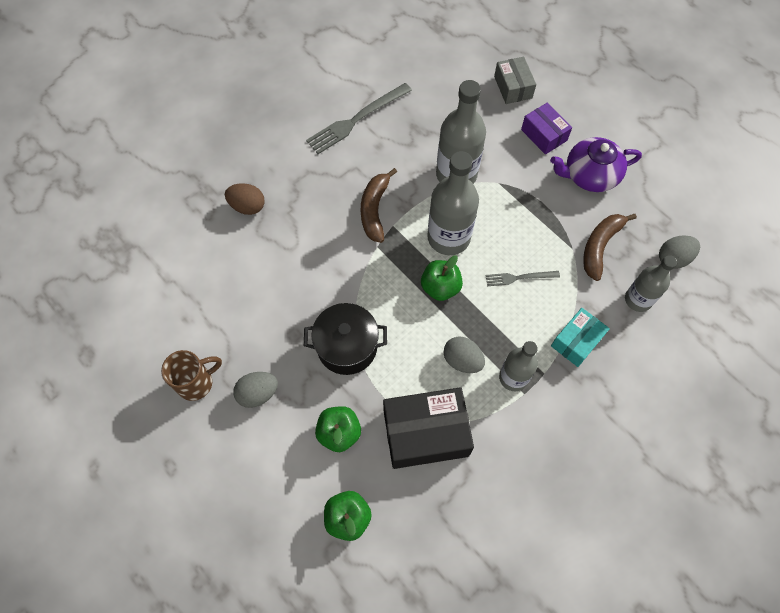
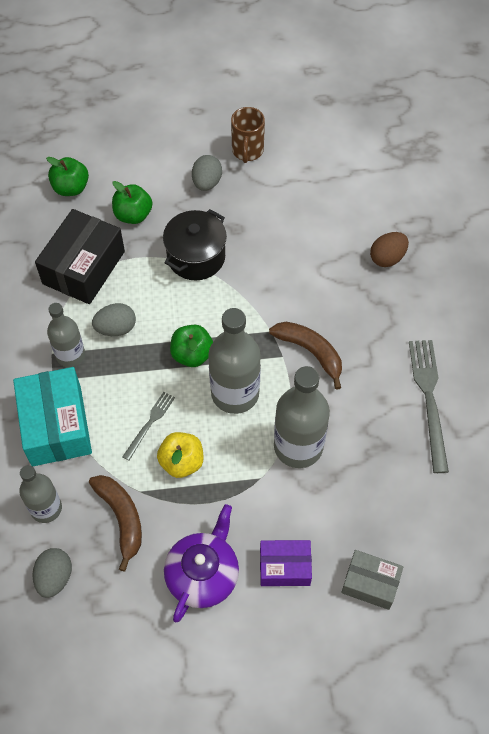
camera: 125 degrees right, 5 degrees down
(529, 237) = (182, 462): none -> yellow apple
(576, 341) = (56, 425): turquoise box -> turquoise box, size x1.69

